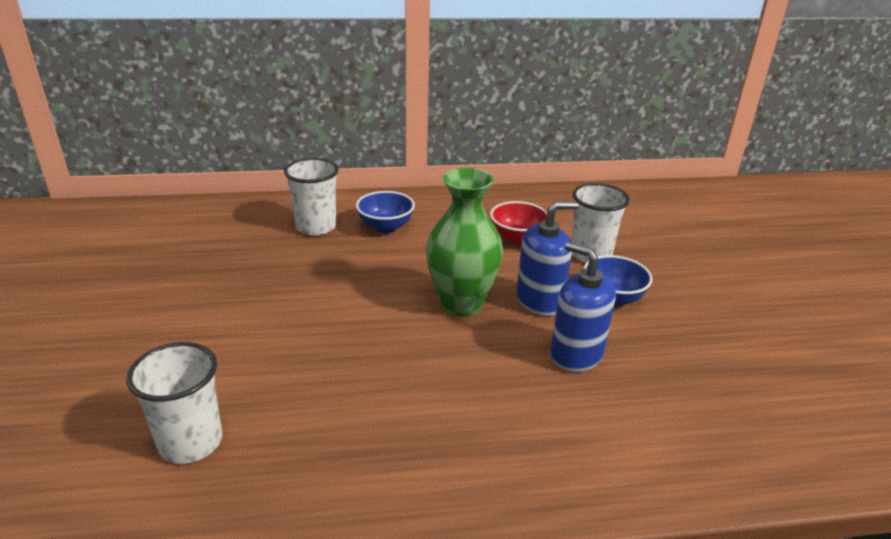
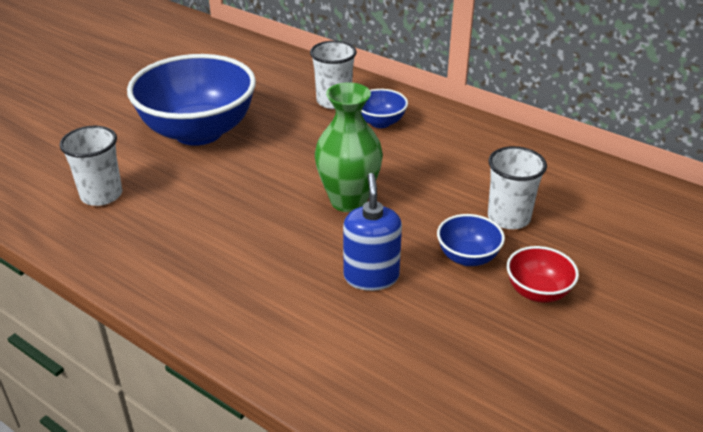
camera: 45 degrees right, 5 degrees up
(214, 315) = (198, 132): none -> blue bowl
(517, 238) = (468, 176): red bowl -> red bowl (537, 292)
(539, 301) = (406, 229): blue soap dispenser -> none

